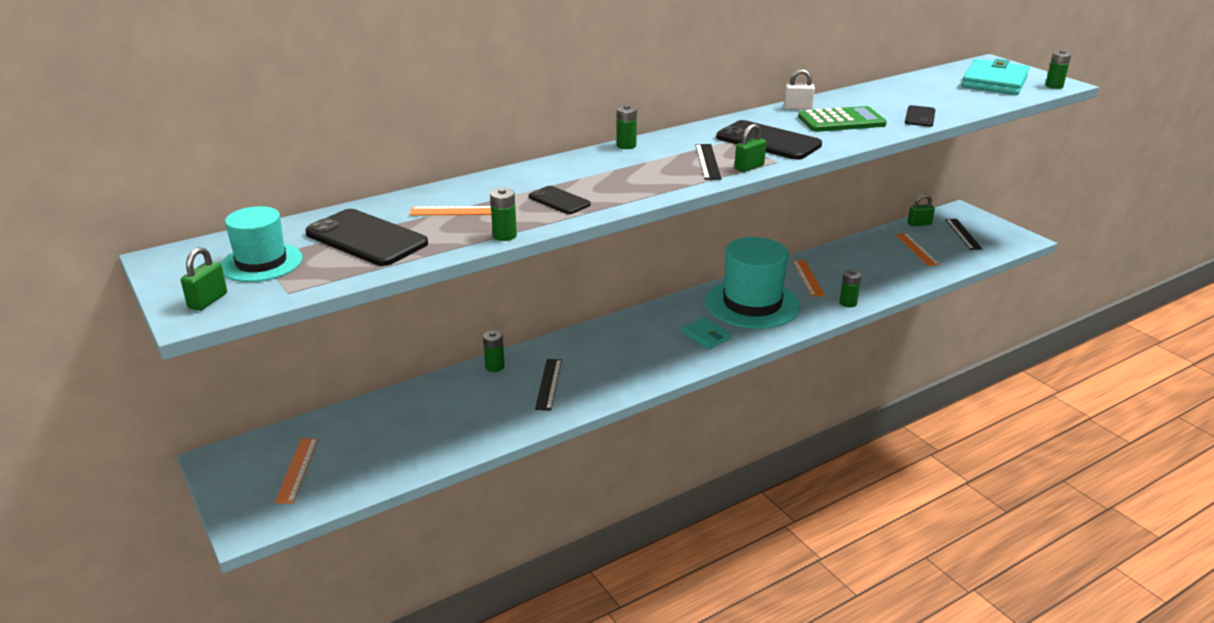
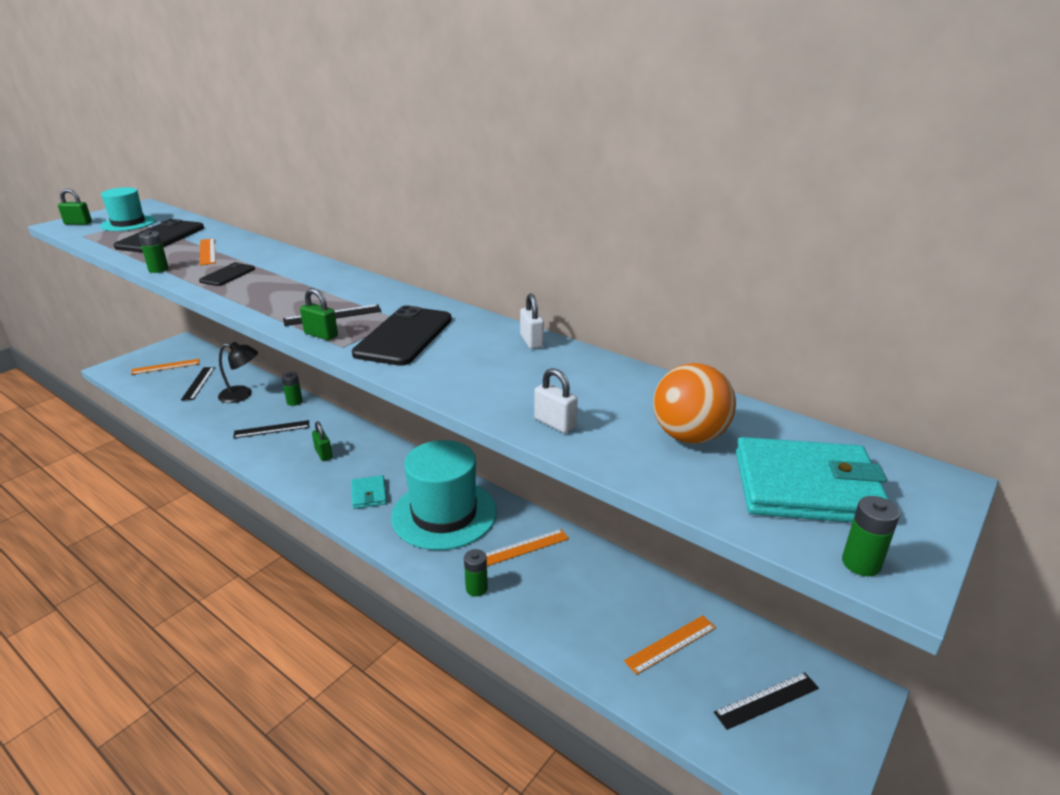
camera: 70 degrees right, 0 degrees up
(381, 438) = (198, 383): none -> black ruler
(446, 403) = (242, 395): none -> black lamp
(626, 145) = (364, 280): green battery -> none
(706, 335) = (369, 494): turquoise wallet -> turquoise wallet turned 45 degrees counterclockwise
(841, 121) = (499, 370): green calculator -> none
(919, 224) = (761, 641): green padlock -> green padlock (323, 454)
(920, 117) = (555, 423): black phone -> white padlock
(941, 92) = (689, 436): none -> orange ball

